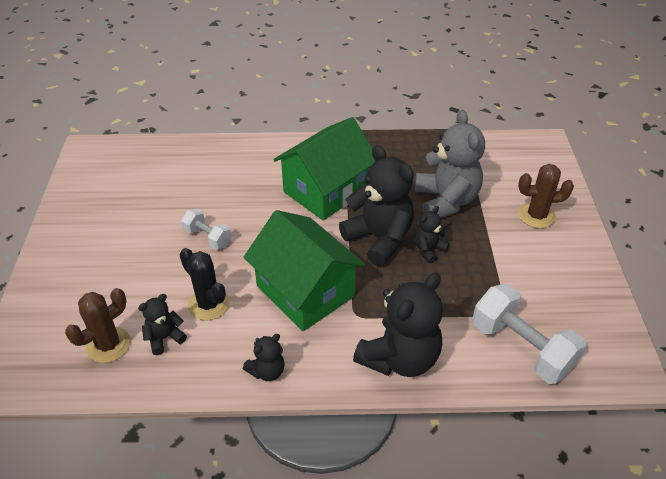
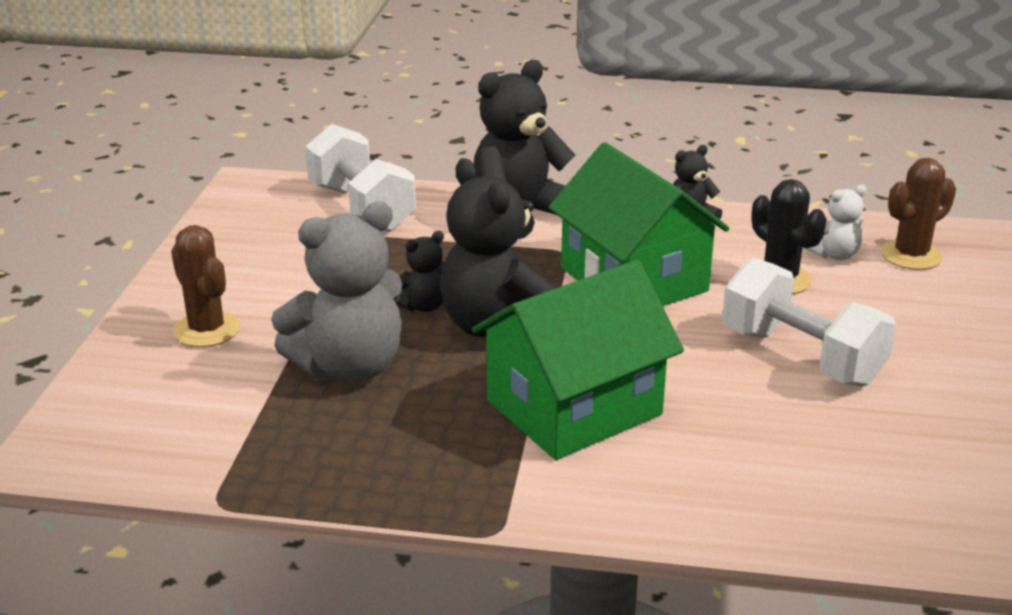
camera: 170 degrees left, 15 degrees down
(165, 338) = (834, 255): black teddy bear -> white teddy bear
(208, 237) = (801, 356): white dumbbell -> white dumbbell, size x1.80
(446, 201) = (349, 367): grey teddy bear -> grey teddy bear turned 120 degrees counterclockwise
(536, 216) = (207, 330): brown cactus -> brown cactus turned 45 degrees clockwise

